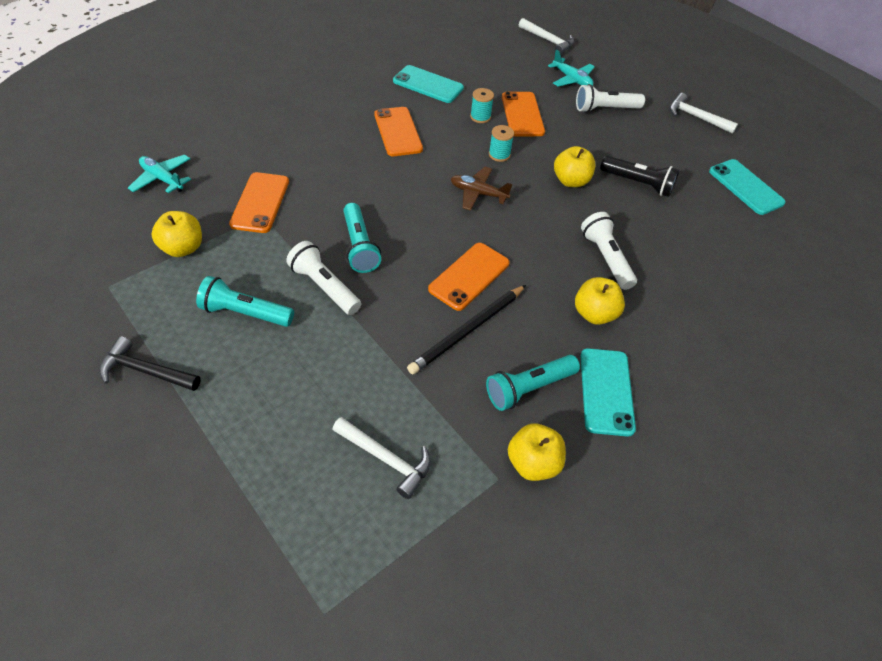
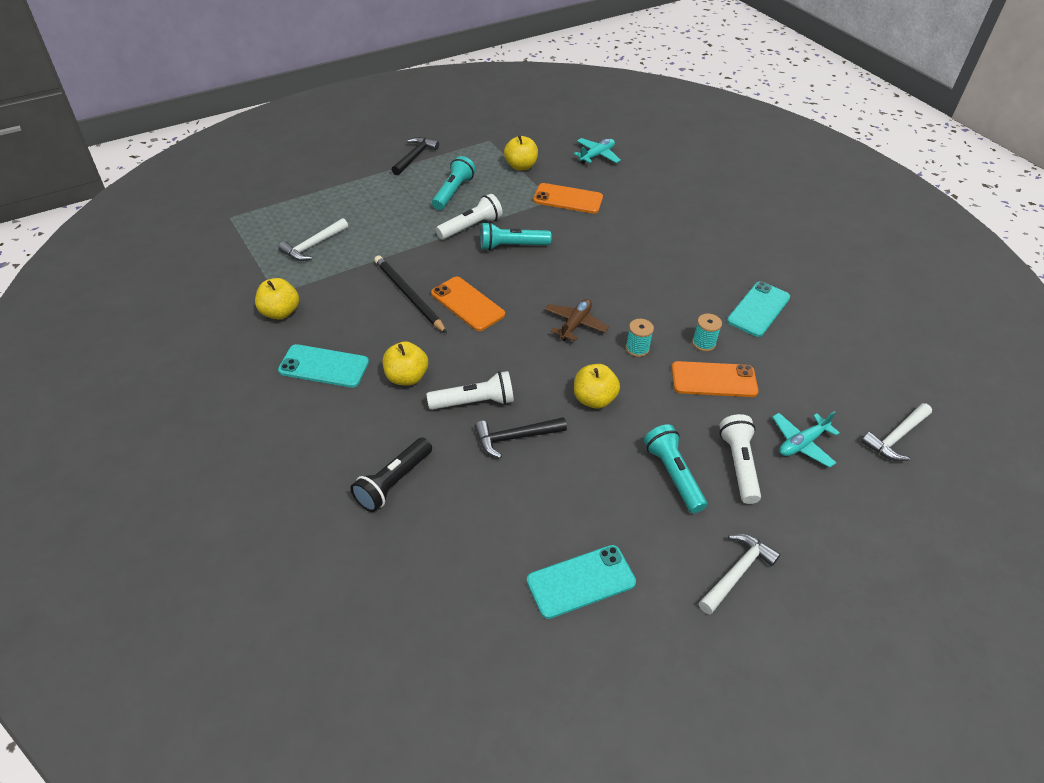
camera: 100 degrees right, 5 degrees down
(398, 132) = (669, 280): orange phone -> none
(529, 388) = (343, 321): turquoise flashlight -> turquoise flashlight (673, 475)
(635, 228) = (514, 438): none -> black hammer
(638, 183) = (589, 461): black flashlight -> black flashlight (393, 482)

